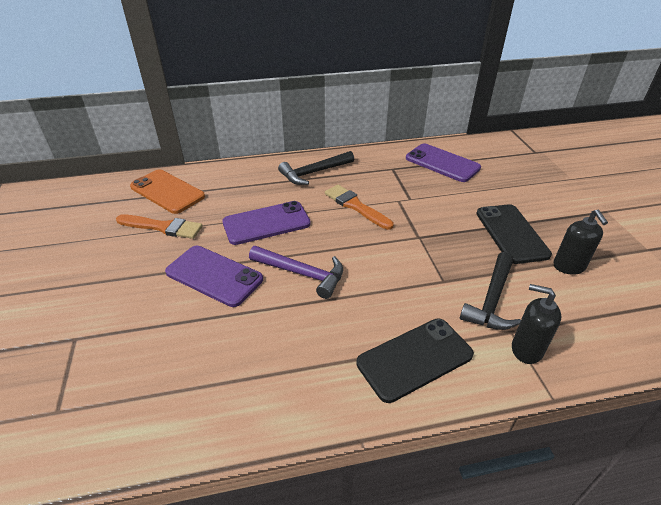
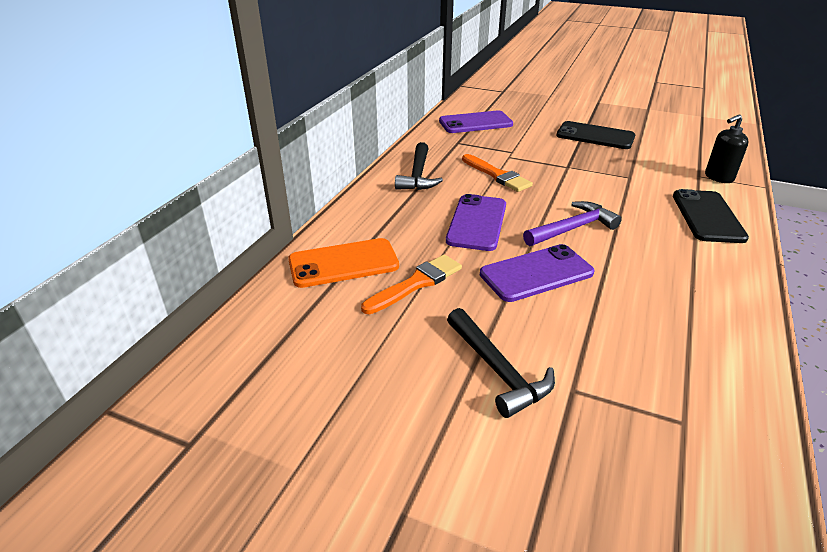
camera: 55 degrees left, 5 degrees down
(355, 206) = (497, 175): orange brush -> orange brush turned 120 degrees counterclockwise
(492, 300) = (663, 169): black hammer -> black hammer (498, 370)
(569, 266) = (647, 134): black soap dispenser -> none

